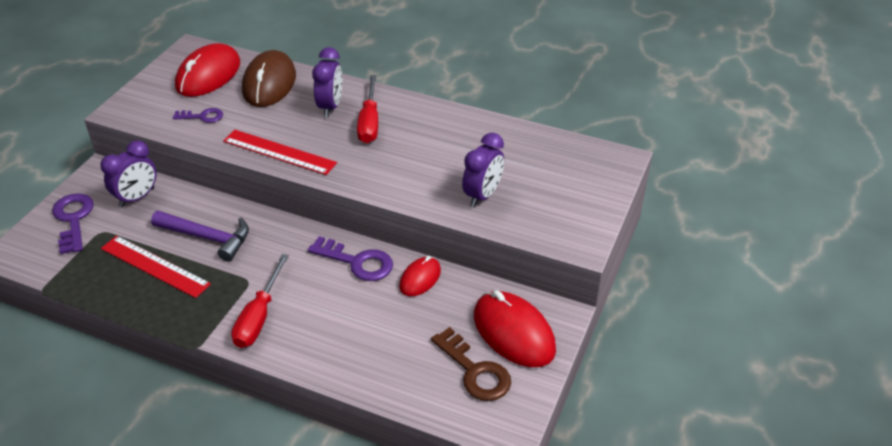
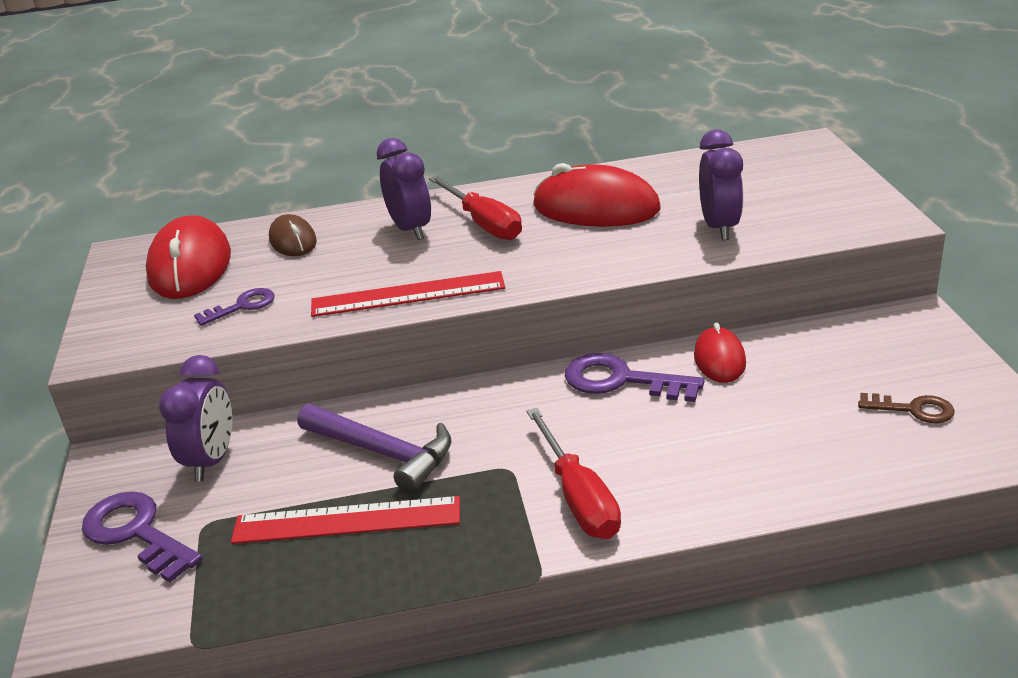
camera: 30 degrees left, 10 degrees down
(207, 237) = (382, 452): purple hammer -> purple hammer turned 45 degrees clockwise
(269, 83) = (293, 241): brown mouse -> brown mouse, size x0.56
(357, 262) = (621, 380): purple key -> purple key turned 150 degrees counterclockwise
(475, 371) = (913, 409): brown key -> brown key, size x0.61
(513, 332) = (896, 355): red mouse -> red mouse (596, 208)

